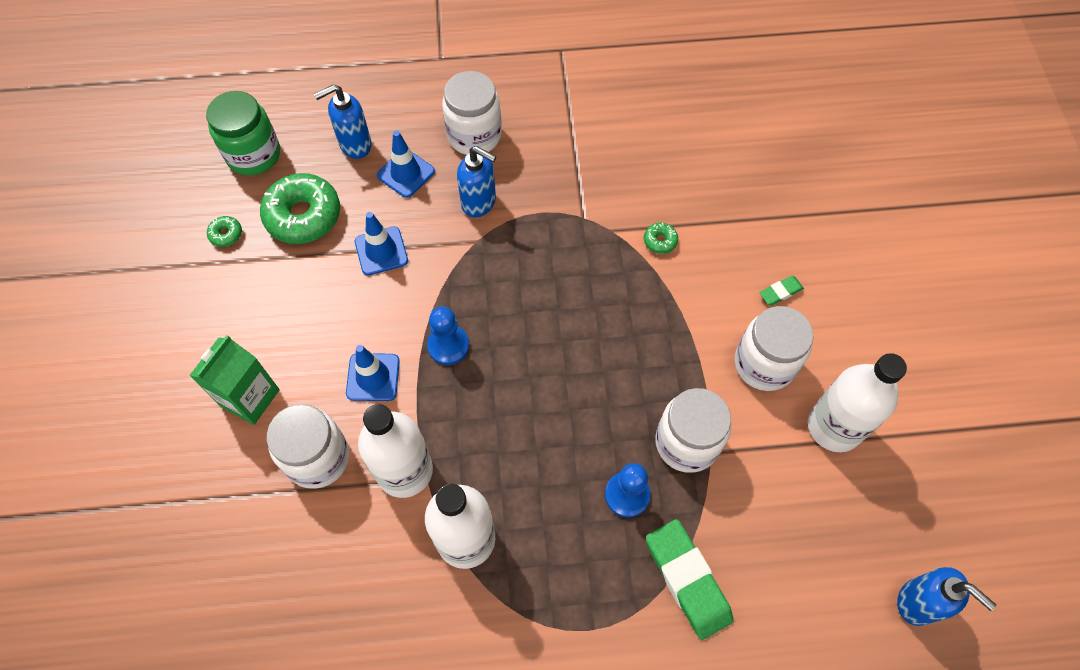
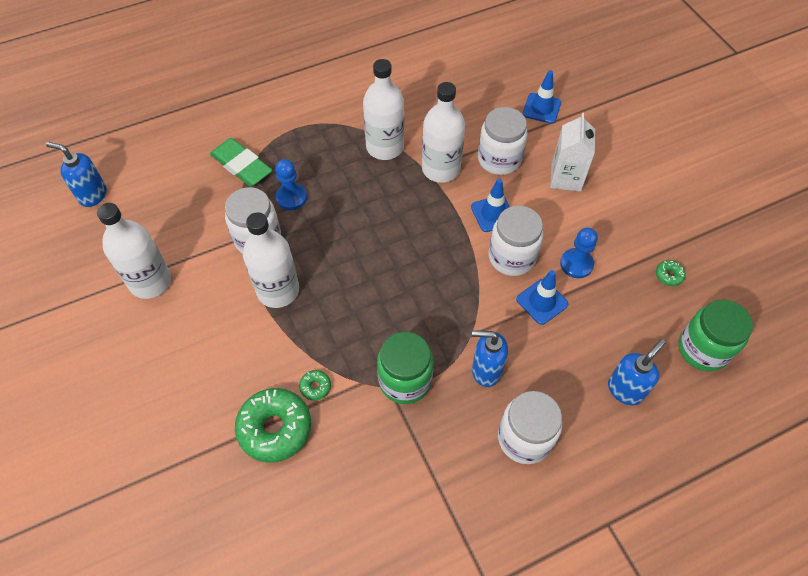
camera: 160 degrees right, 5 degrees down
(249, 397) = (566, 178): green carton -> white carton
(303, 216) = (622, 310): green donut -> green donut (275, 428)
(406, 173) = (563, 377): blue traffic cone -> blue traffic cone (541, 108)
(448, 346) = (452, 249): blue pawn -> blue pawn (576, 264)
(565, 218) = (405, 380): none -> green jar
(676, 362) = (278, 290): none -> white bottle
(764, 364) = (208, 310): white jar -> white jar (511, 257)
(780, 292) = (201, 374): green eraser -> none

